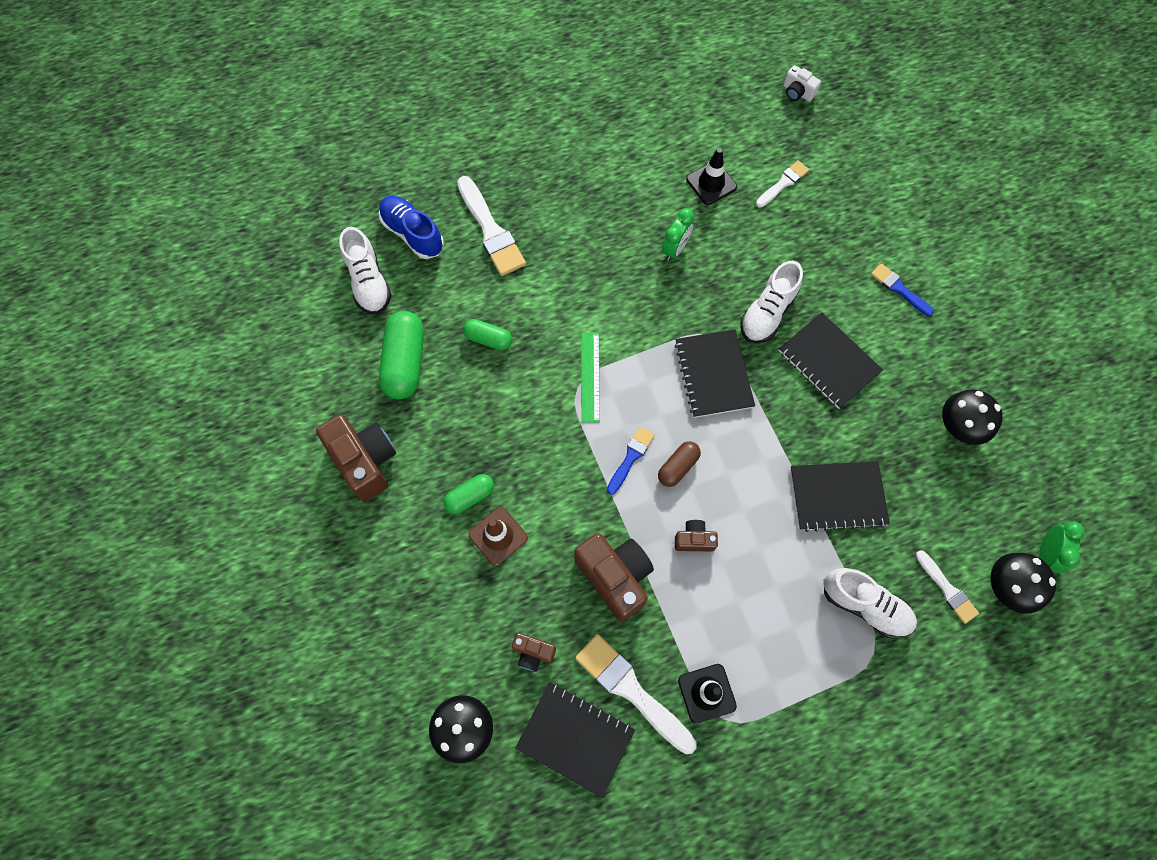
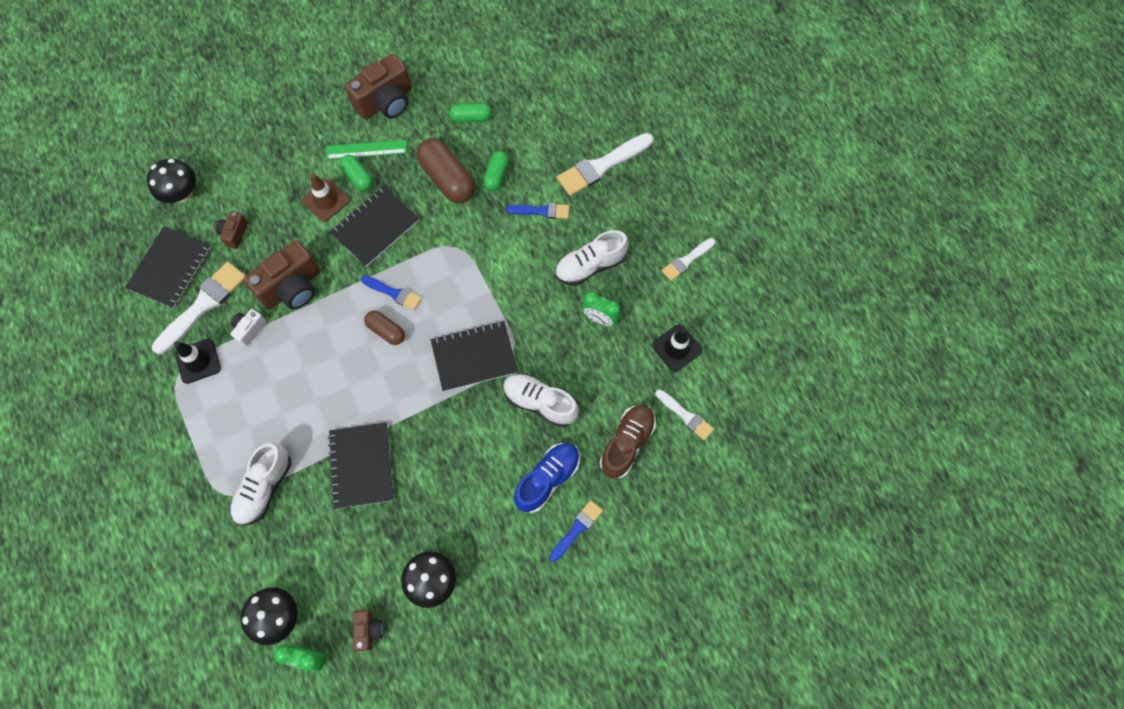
camera: 85 degrees right, 0 degrees up
(368, 282) = (542, 82): white shoe -> white shoe (590, 265)
(405, 362) = (471, 118): green capsule -> green capsule, size x0.57
(413, 233) = (592, 107): blue shoe -> blue shoe (547, 479)
(486, 392) = (447, 179): none -> brown capsule
(540, 295) = (541, 211): none -> blue brush
(590, 377) = (466, 256): green ruler -> green ruler (366, 149)
(694, 539) = (322, 346): brown camera -> brown camera (368, 630)
(797, 92) = (800, 429): white camera -> white camera (249, 329)
(811, 237) = (627, 443): none -> brown shoe
(828, 361) = (493, 459): black notebook -> black notebook (375, 227)
(947, 589) = (277, 561): white brush -> white brush (686, 260)

